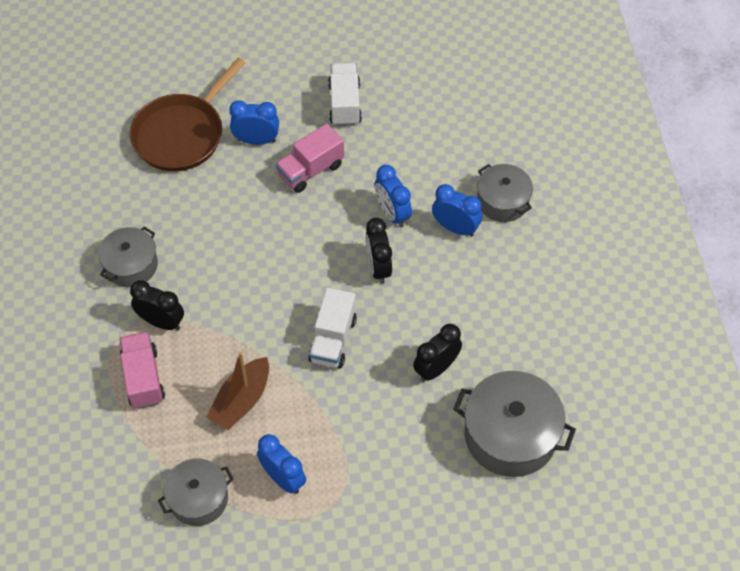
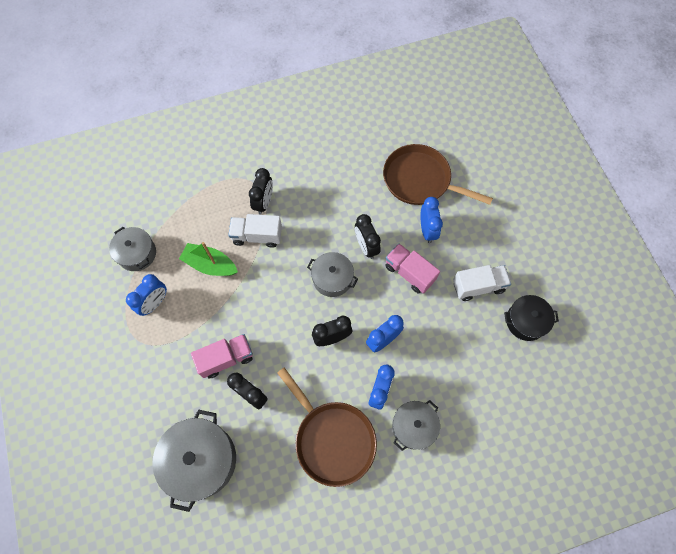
camera: 80 degrees right, 10 degrees up
(131, 265) = (305, 174): grey pot -> grey pot (332, 278)
(143, 378) = (220, 201): pink truck -> pink truck (226, 358)
(241, 400) = (210, 265): brown boat -> green boat
(262, 210) = (366, 246): none -> black clock
(333, 339) = (265, 316): white truck -> white truck (257, 236)
(398, 69) = (525, 321): none -> black pot
(505, 285) = (332, 439): none -> brown pan

